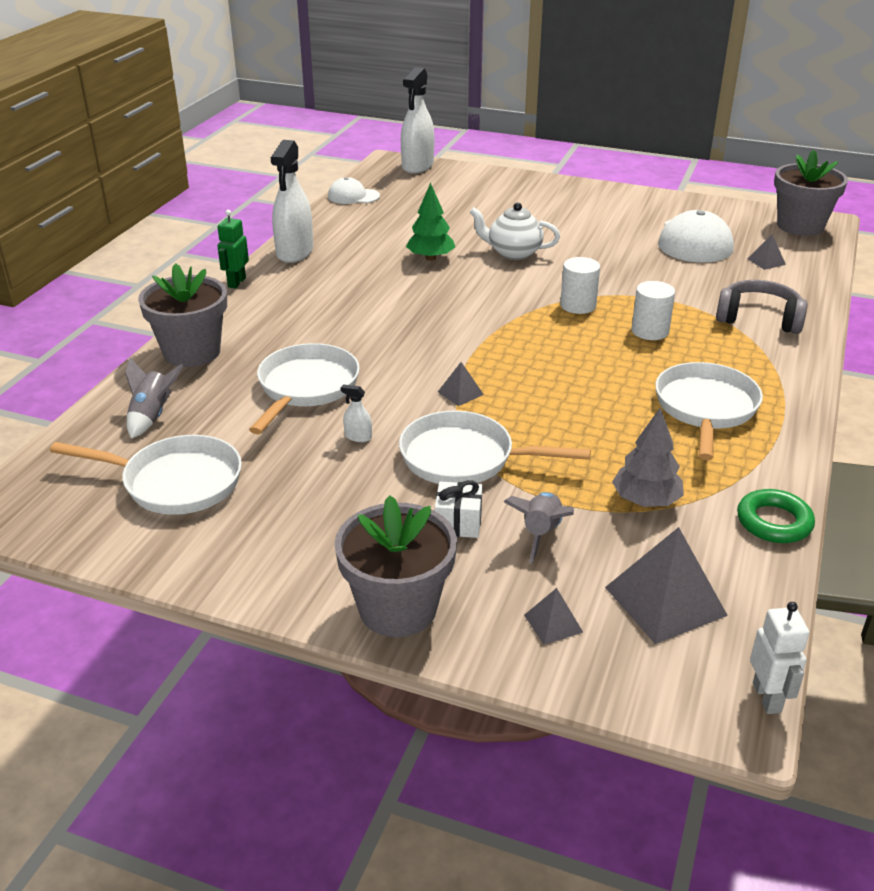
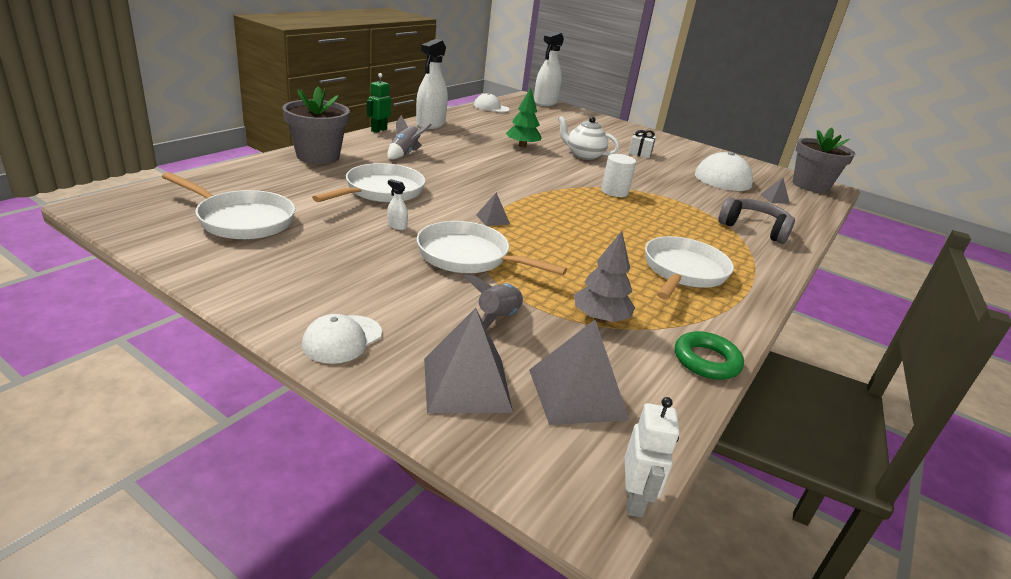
camera: 10 degrees right, 5 degrees down
(152, 416) = (260, 182): grey rocket -> grey rocket (405, 154)
(398, 609) = (342, 339): grey flower pot -> white cap
(458, 523) = (434, 295): white gift -> white gift (640, 153)
(553, 623) = (466, 384): grey pyramid -> grey pyramid, size x2.02
(650, 331) = (662, 217): white cylinder -> none

